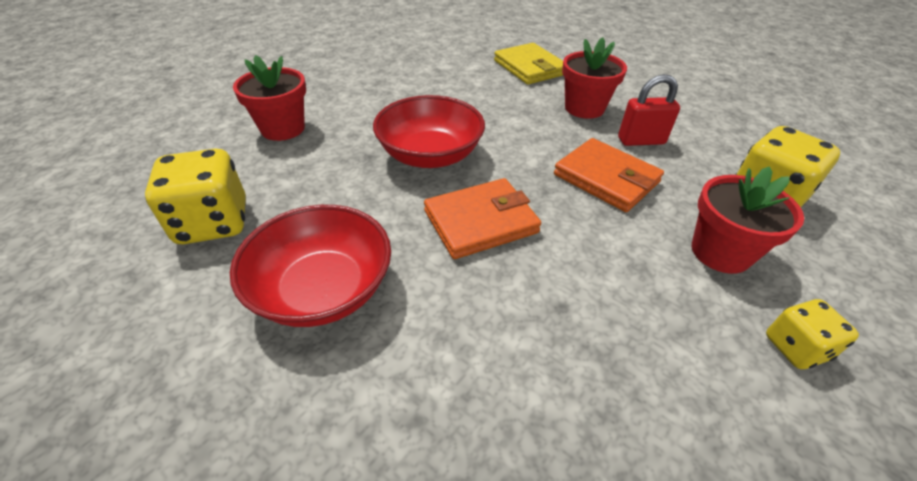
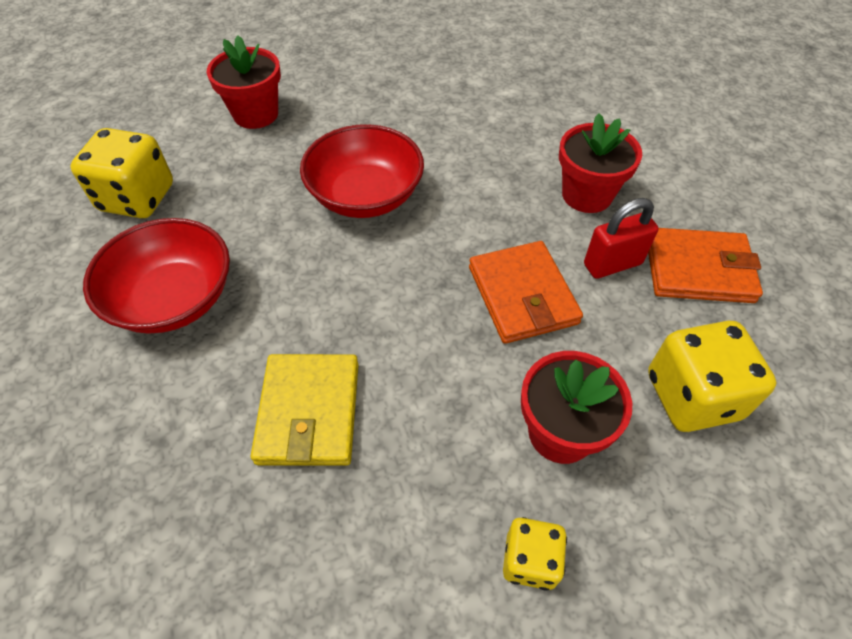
camera: 30 degrees right, 10 degrees up
(480, 222) = (351, 291): orange wallet -> orange wallet (698, 269)
(530, 67) = (575, 114): yellow wallet -> yellow wallet (309, 412)
(641, 141) = (612, 264): red padlock -> red padlock turned 45 degrees counterclockwise

